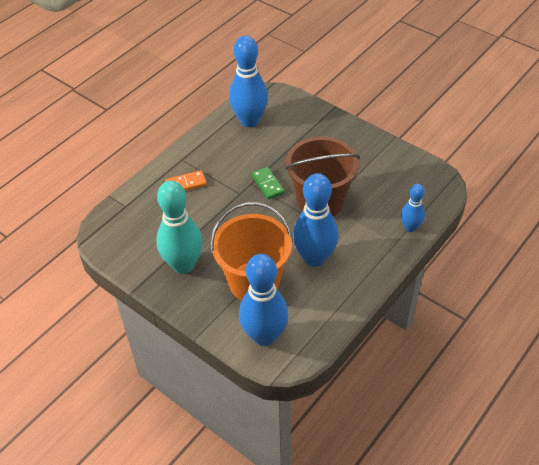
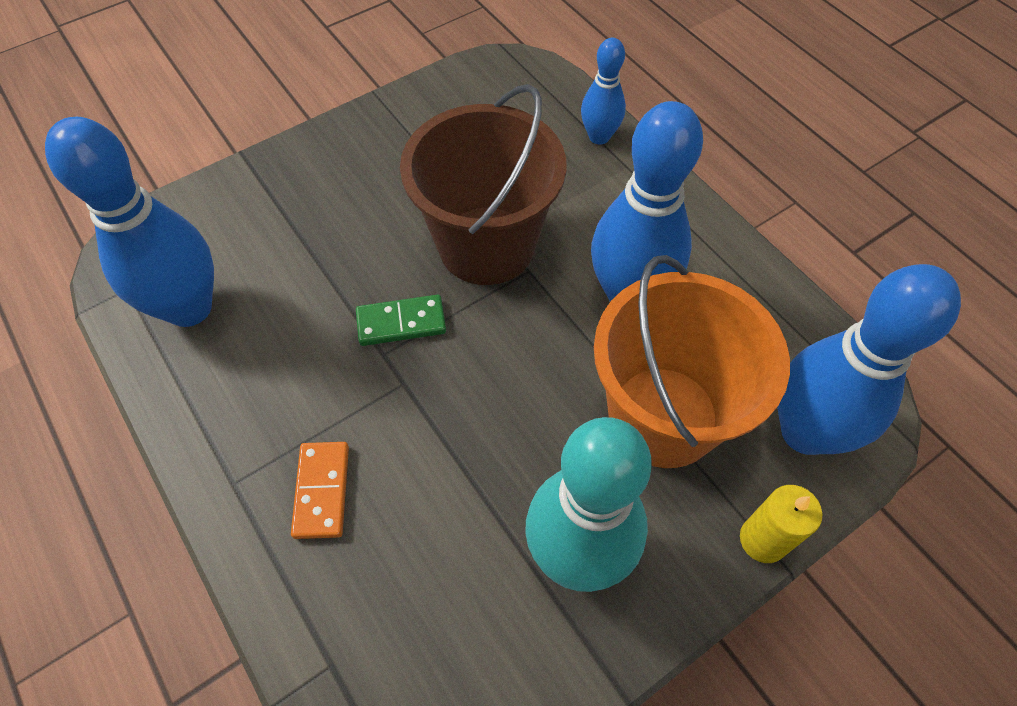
camera: 75 degrees left, 10 degrees up
(207, 325) = (763, 540): none -> yellow candle

